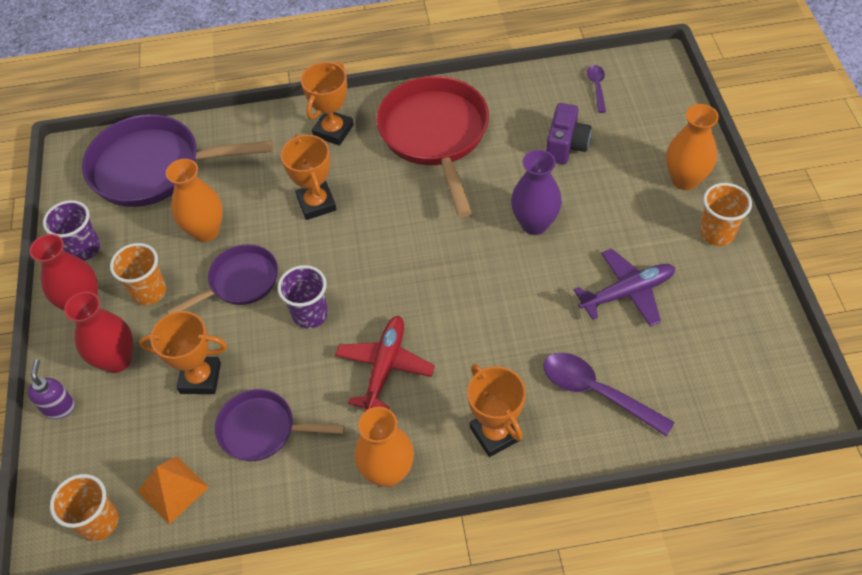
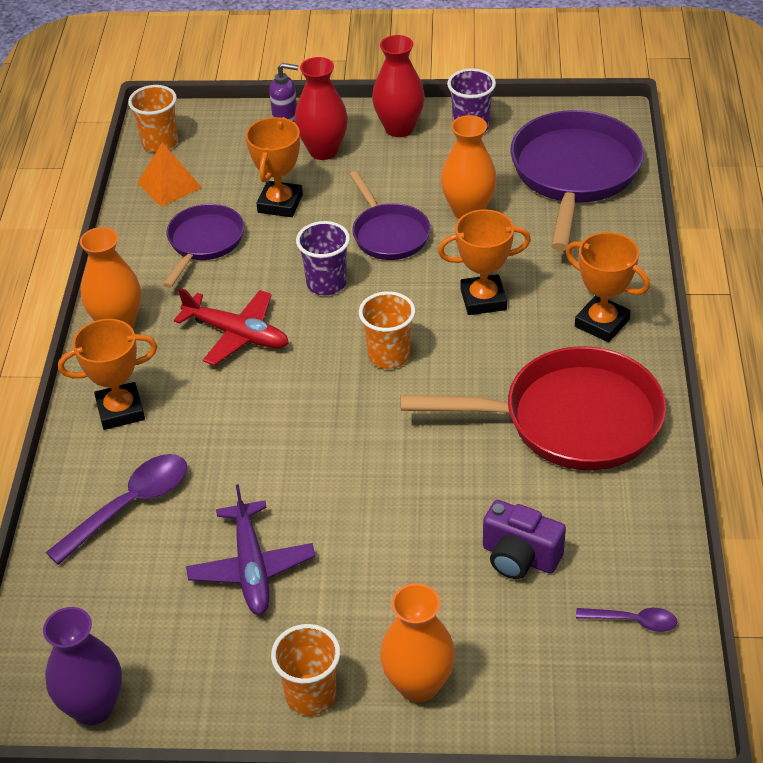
camera: 100 degrees right, 10 degrees down
(149, 292) = (399, 171): orange cup -> orange cup (389, 356)
(534, 224) = (390, 496): purple vase -> purple vase (93, 707)

